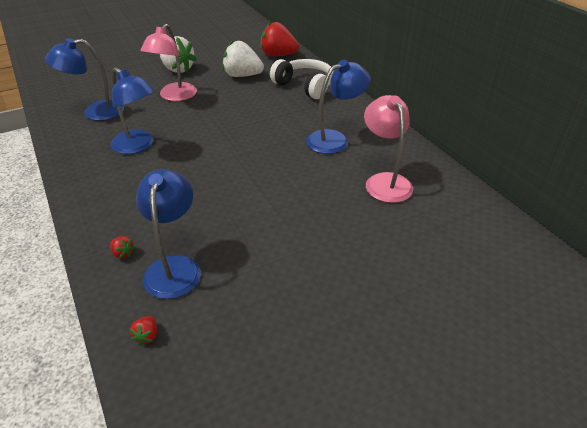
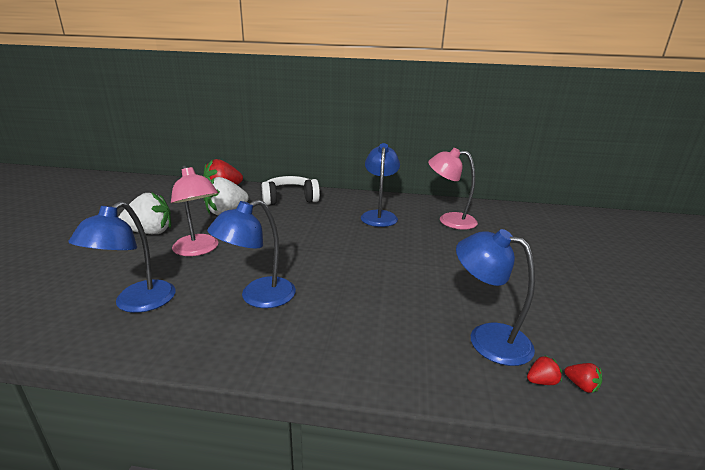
camera: 55 degrees left, 15 degrees down
(123, 253) = (443, 364): red strawberry -> red strawberry (541, 381)
(138, 146) = (258, 297): blue lamp -> blue lamp turned 150 degrees clockwise

